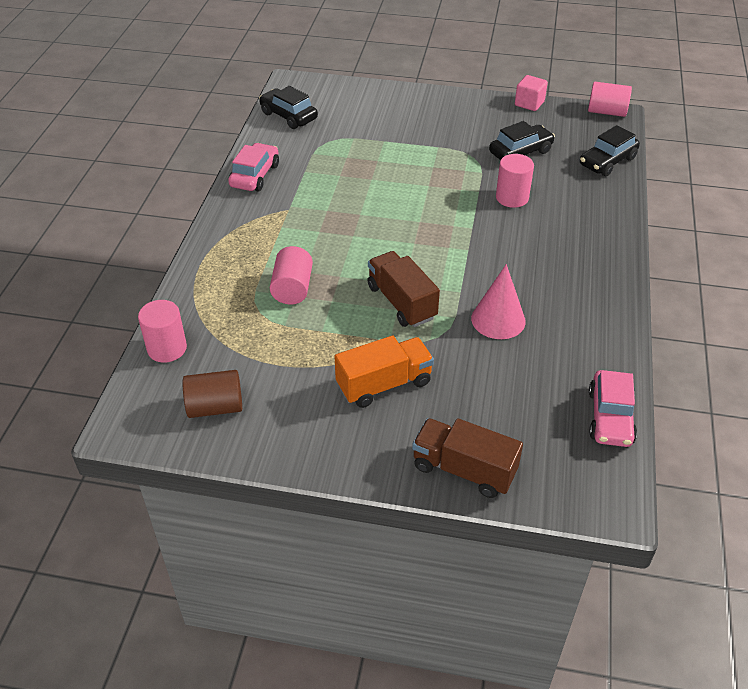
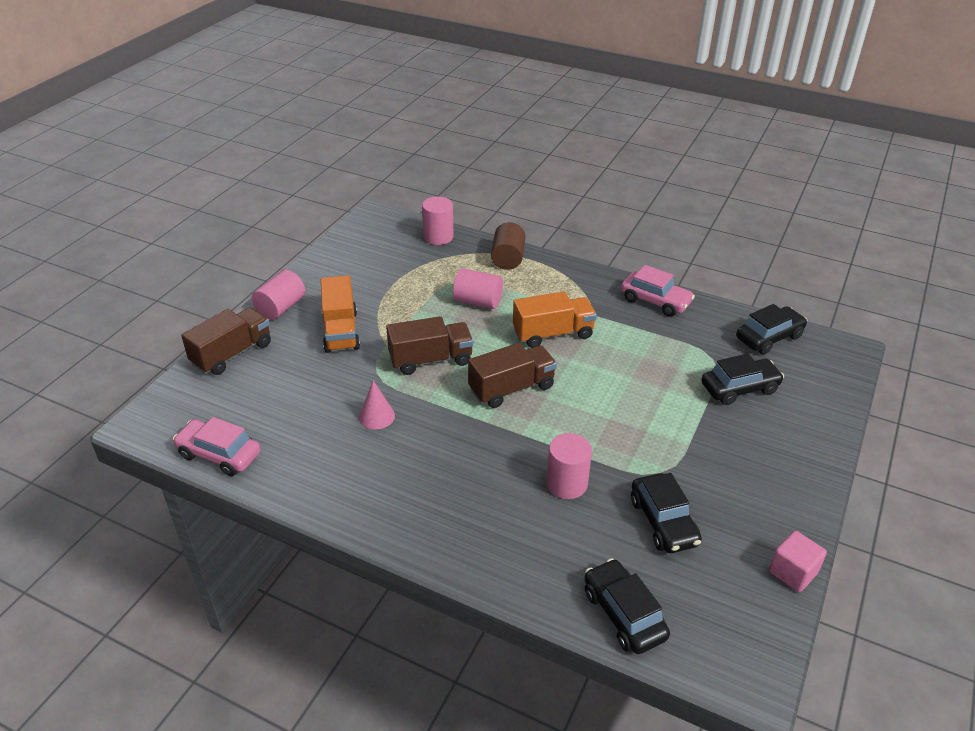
camera: 105 degrees right, 5 degrees down
(215, 407) = (368, 252): brown cylinder -> brown cylinder (507, 258)
(328, 230) = (553, 334): none -> orange truck
(361, 127) = (739, 388): none -> black car
(418, 243) = (511, 388): none -> brown truck
(498, 319) = (376, 416): pink cone -> pink cone, size x0.66
(606, 112) = (763, 669): pink cylinder -> pink cylinder (281, 307)

